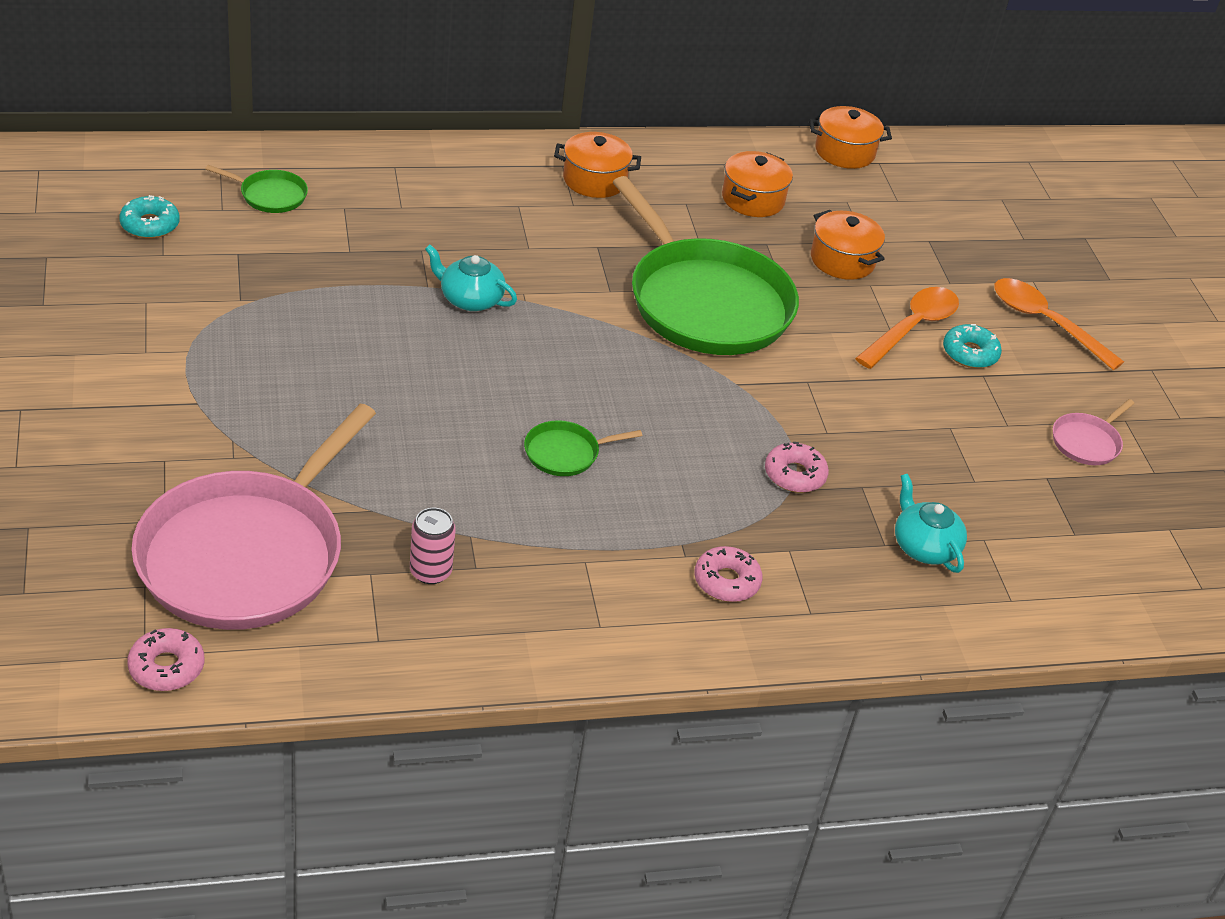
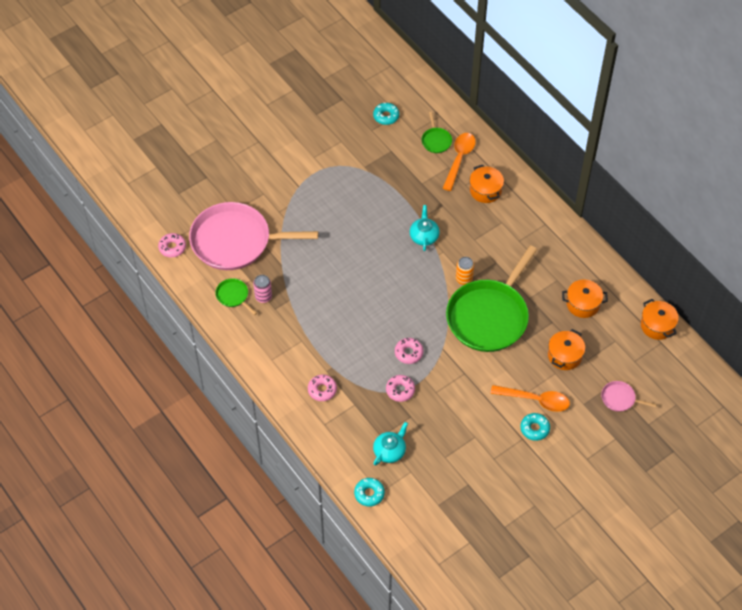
camera: 70 degrees right, 15 degrees up
(565, 453) = (355, 309): green pan -> green pan (233, 296)
(594, 180) = (544, 240): orange pot -> orange pot (485, 190)
(603, 295) = (464, 279): none -> orange can
(717, 428) = (408, 353): none -> pink donut
(1008, 617) = (369, 494): none -> turquoise donut
(1046, 323) = (584, 453): orange spoon -> orange spoon (459, 159)
(1087, 442) = (506, 494): pink pan -> pink pan (620, 398)

